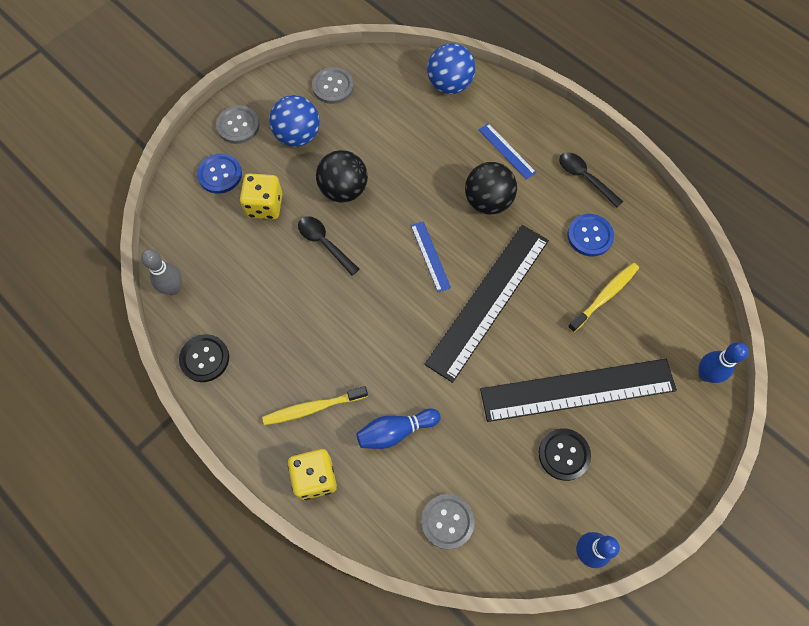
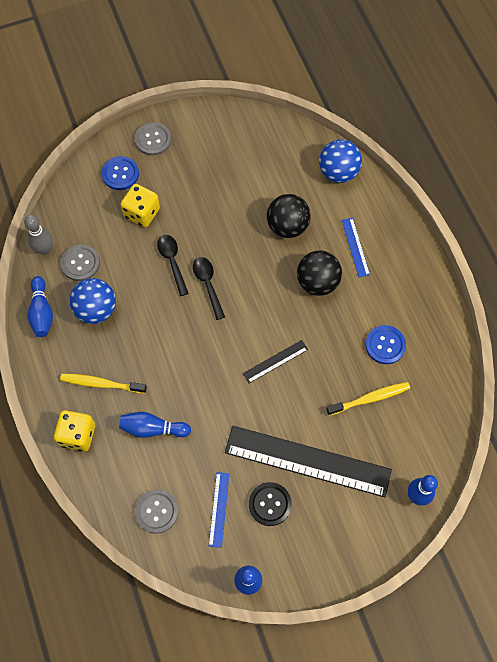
camera: 25 degrees right, 0 degrees up
(204, 358) = (42, 312): black button -> blue bowling pin
(298, 136) = (195, 167): blue ball -> blue ball (96, 310)
(333, 86) = (243, 137): grey button -> grey button (80, 263)
(343, 190) = (208, 225): black ball -> black ball (287, 226)
(430, 256) = (248, 307): blue ruler -> blue ruler (219, 509)
(488, 300) = (275, 361): black ruler -> black ruler, size x0.44
(585, 178) = (407, 296): black spoon -> black spoon (208, 285)

